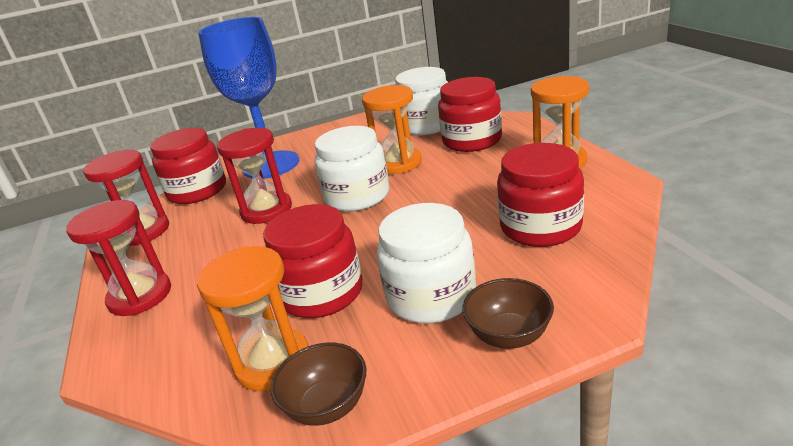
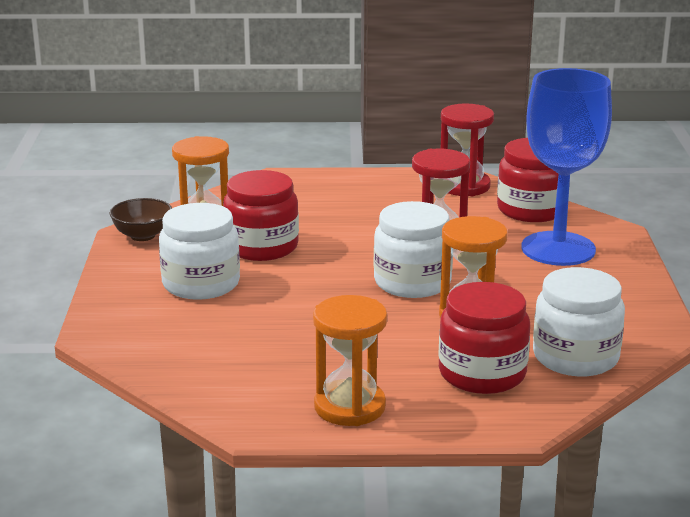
camera: 105 degrees right, 5 degrees down
(140, 296) = (347, 186): red hourglass -> none
(509, 335) = (122, 299): brown bowl -> none
(540, 227) = (233, 352): red jar -> none

